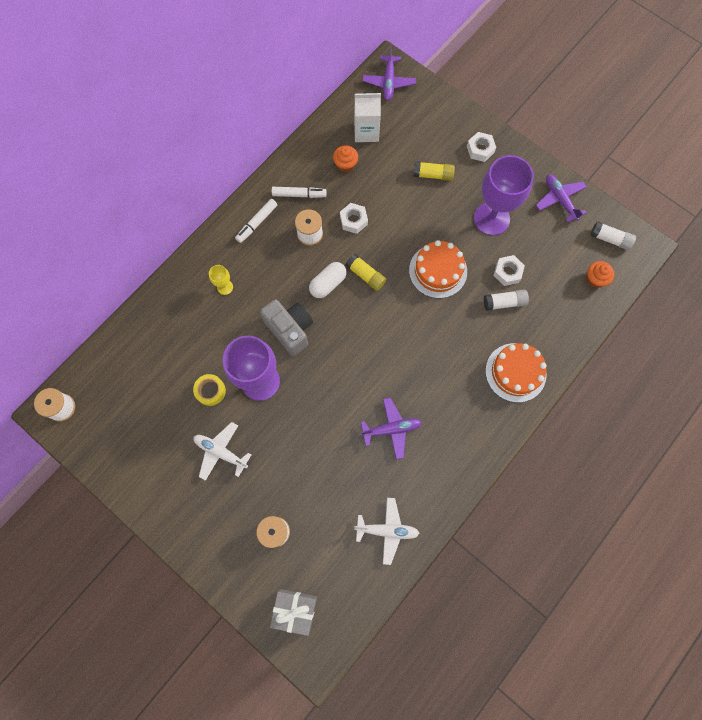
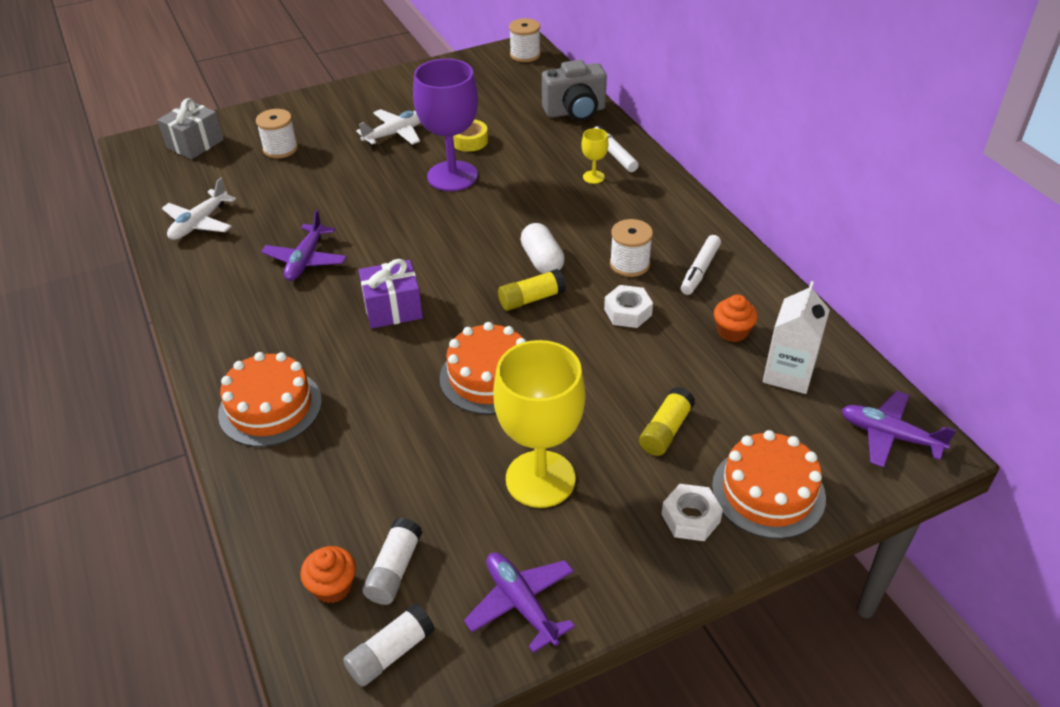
camera: 115 degrees right, 30 degrees down
(257, 223) = (673, 222): white marker -> white marker (614, 154)
(290, 330) = (500, 213): grey camera -> grey camera (575, 112)
(410, 349) = (393, 308): none -> purple gift
(449, 123) = (768, 492): none -> orange cake
(491, 218) = (540, 479): purple goblet -> yellow goblet
(504, 302) = (384, 436): white glue stick -> white glue stick (394, 570)
(507, 272) = (430, 461): white nut -> none
(560, 200) = (521, 603): purple plane -> purple plane turned 120 degrees counterclockwise

